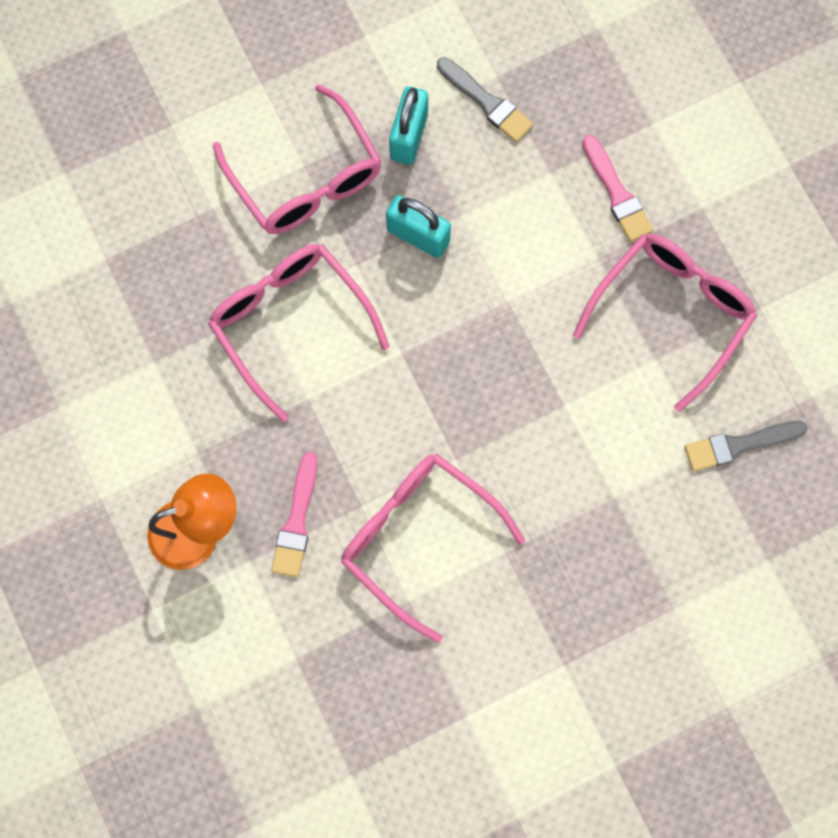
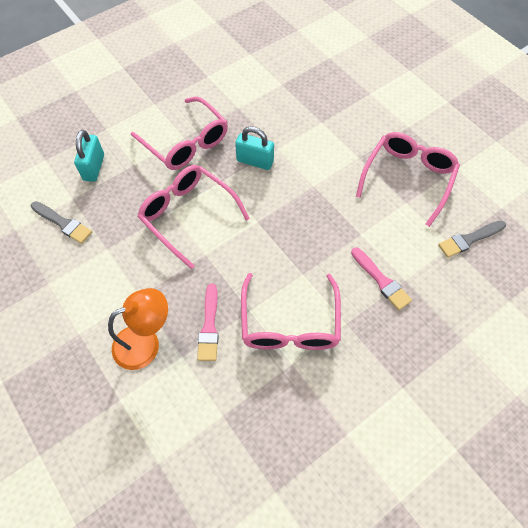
camera: 10 degrees left, 15 degrees down
(409, 136) = (240, 116): turquoise padlock -> turquoise padlock (94, 167)
(418, 537) = (289, 323): pink glasses -> pink glasses turned 120 degrees counterclockwise
(487, 102) = (279, 96): grey brush -> grey brush (63, 223)
(617, 193) = (360, 126): pink brush -> pink brush (381, 280)

